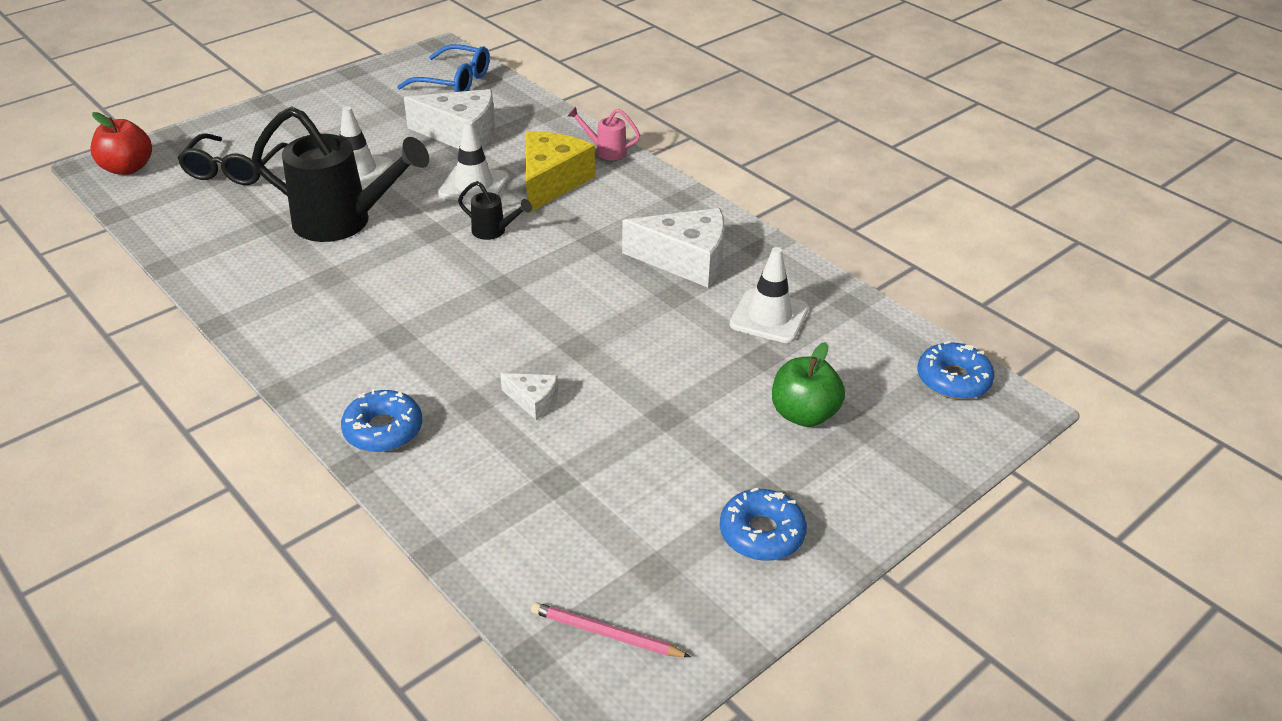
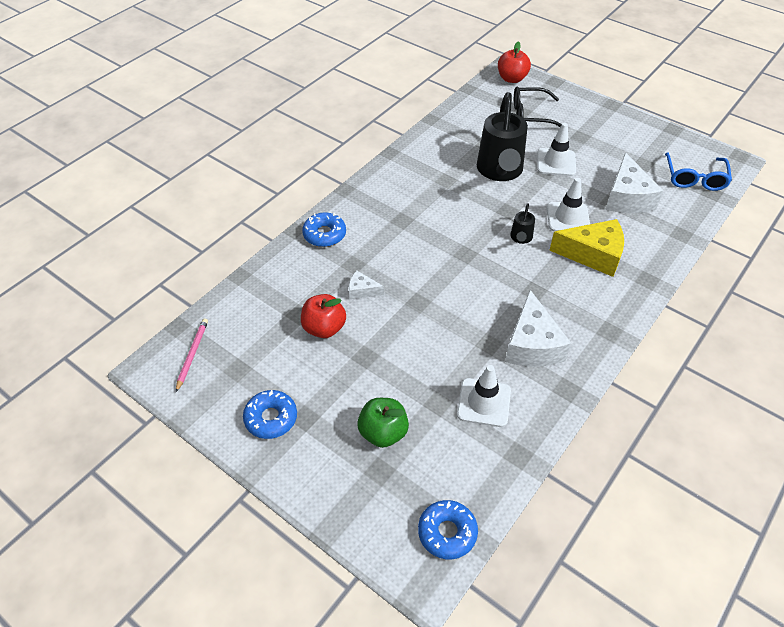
camera: 80 degrees right, 10 degrees up
(533, 401) = (362, 290): white cheese -> white cheese turned 90 degrees clockwise
(597, 453) = (324, 328): none -> red apple
(605, 151) = (651, 277): pink watering can -> none

